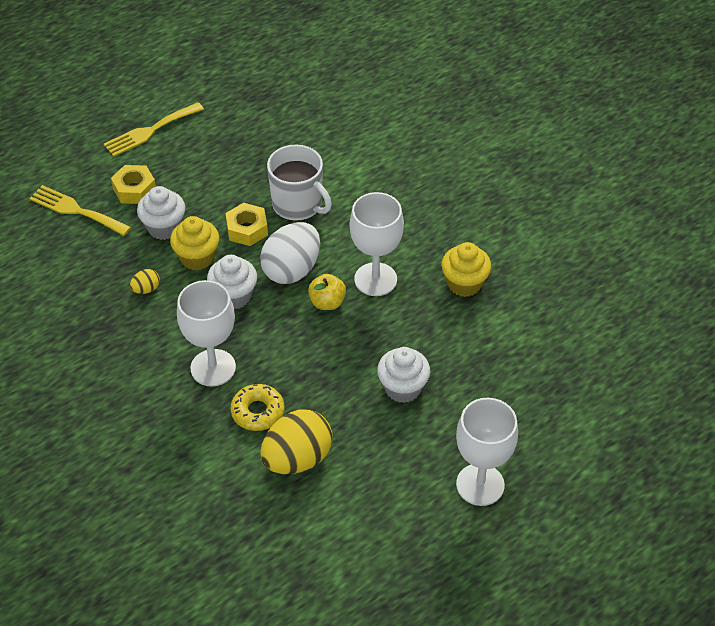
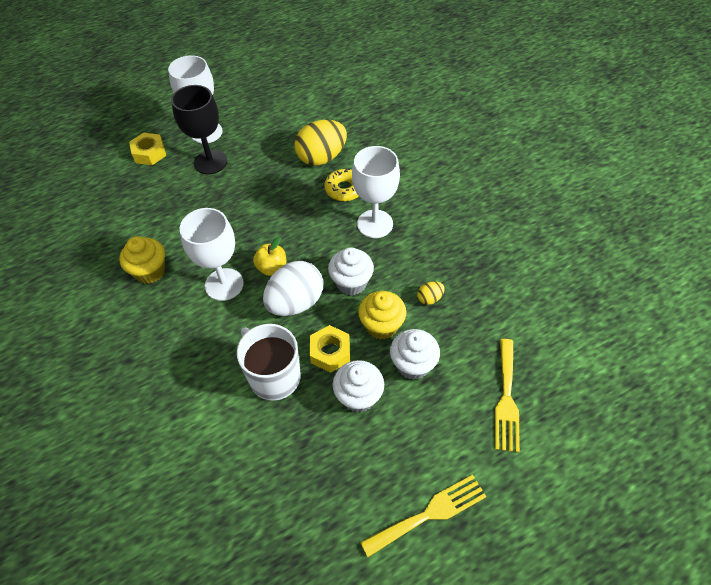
camera: 170 degrees left, 5 degrees up
(76, 210) = (506, 399): yellow fork -> yellow fork turned 60 degrees clockwise
(134, 189) = (445, 420): yellow nut -> yellow nut (149, 153)
(402, 388) = (234, 194): white cupcake -> white cupcake (358, 396)
(453, 433) = (210, 162): none -> black goblet

